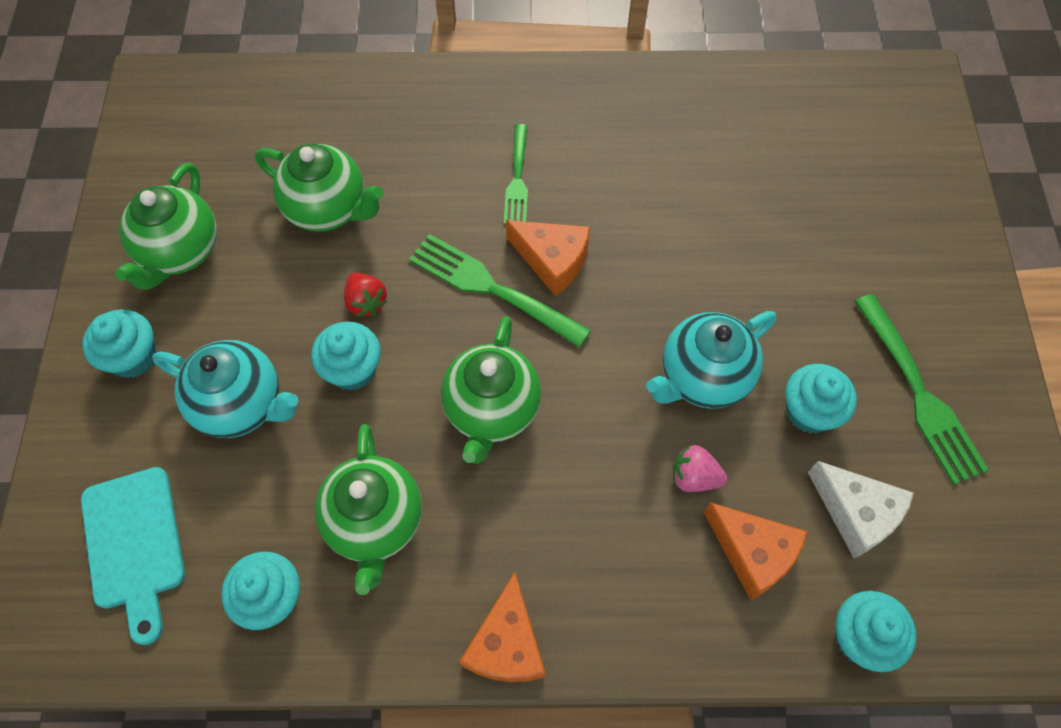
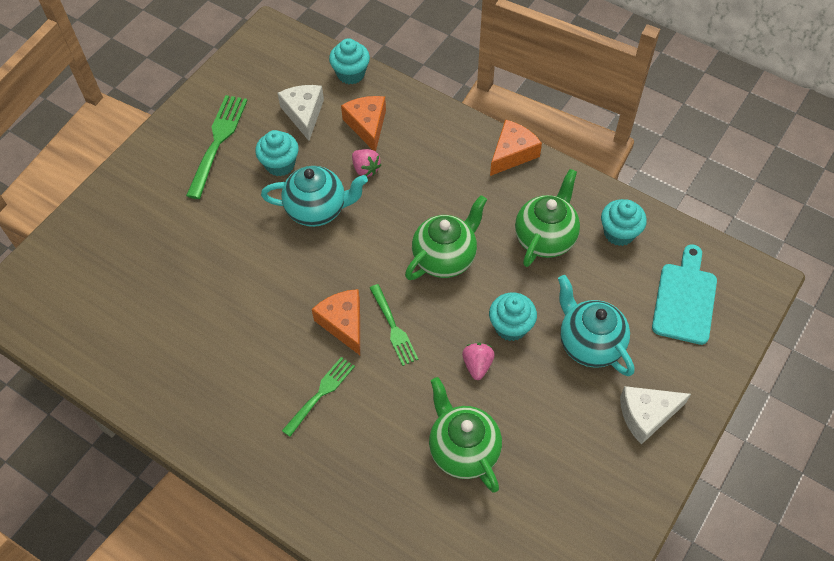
camera: 145 degrees left, 5 degrees down
(133, 357) = (646, 415): turquoise cupcake -> white cheese
(180, 252) = (584, 479): green teapot -> none
(366, 302) = (477, 365): red strawberry -> pink strawberry
(493, 288) = (393, 327): green fork -> green fork, size x0.65

